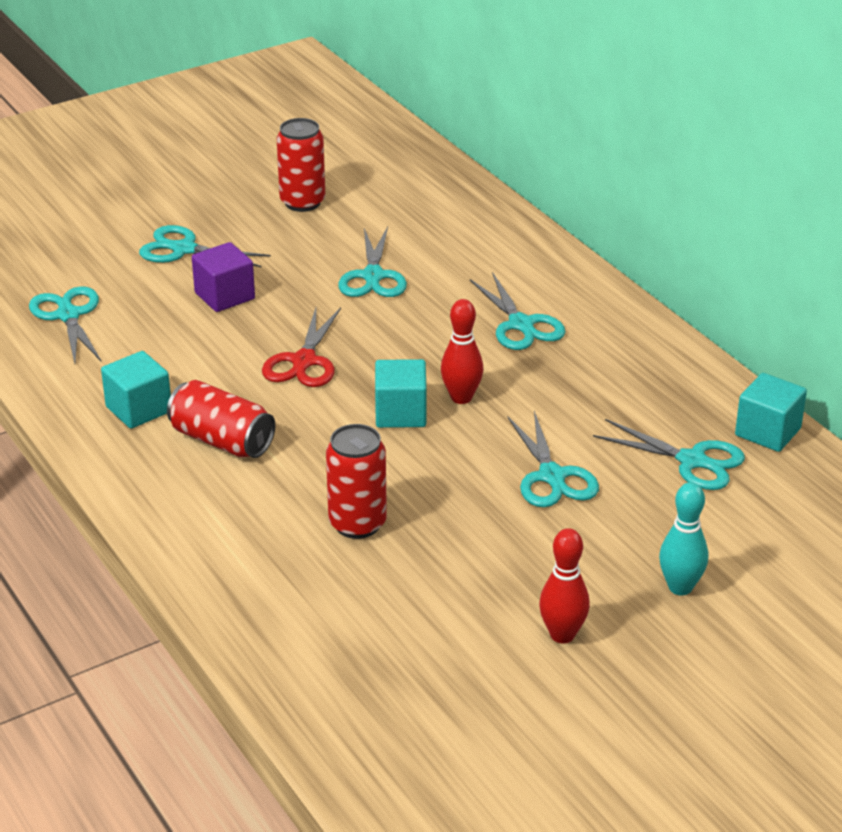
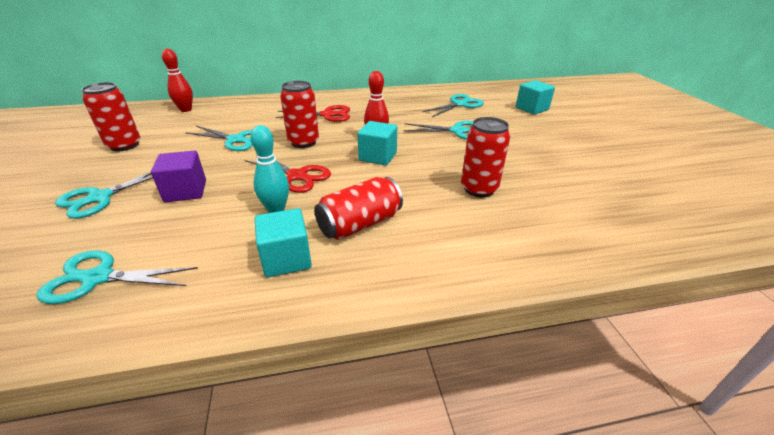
camera: 70 degrees left, 0 degrees up
(403, 335) = (303, 142): none -> red can
(521, 324) = (327, 115): turquoise scissors -> red scissors
(562, 635) = (585, 152): red bowling pin -> red bowling pin (186, 110)
(680, 587) = (549, 122): turquoise bowling pin -> turquoise bowling pin (276, 209)
(767, 432) = (447, 90): turquoise cube -> turquoise cube (531, 109)

